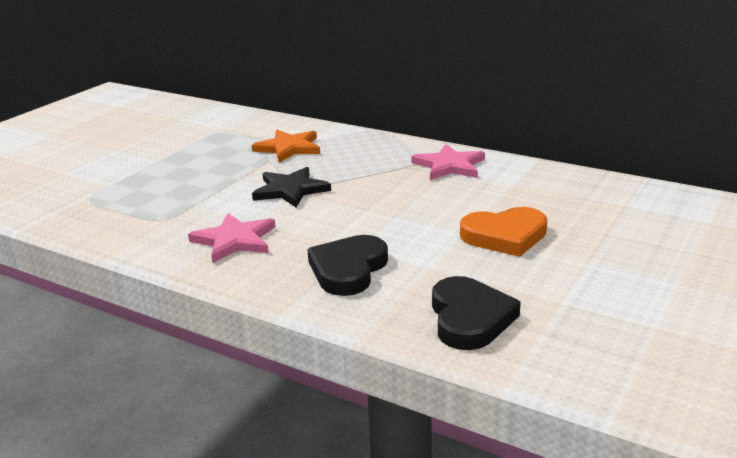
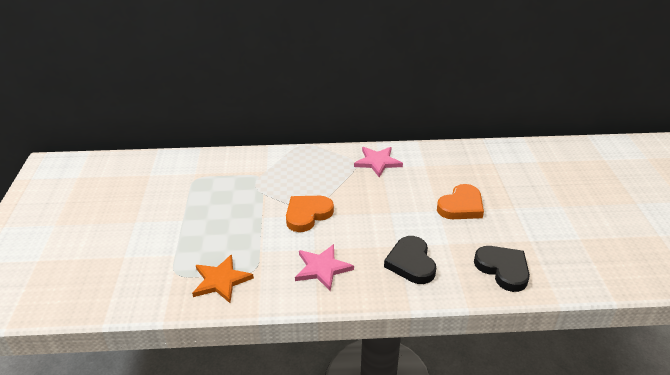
camera: 35 degrees left, 10 degrees up
(289, 148) = (263, 179): orange star -> orange star (221, 280)
(290, 190) = (307, 215): black star -> orange heart

